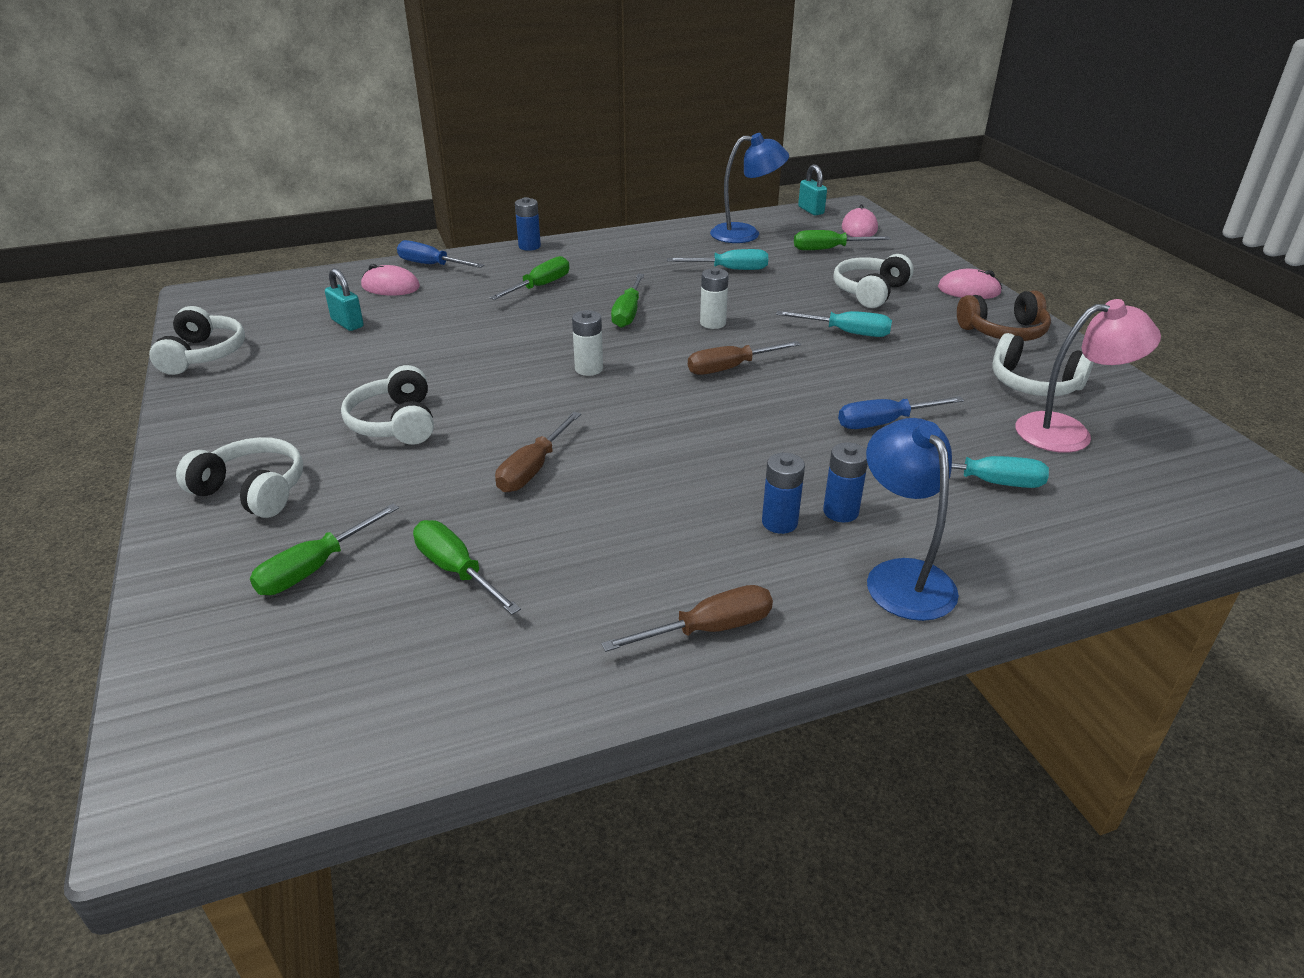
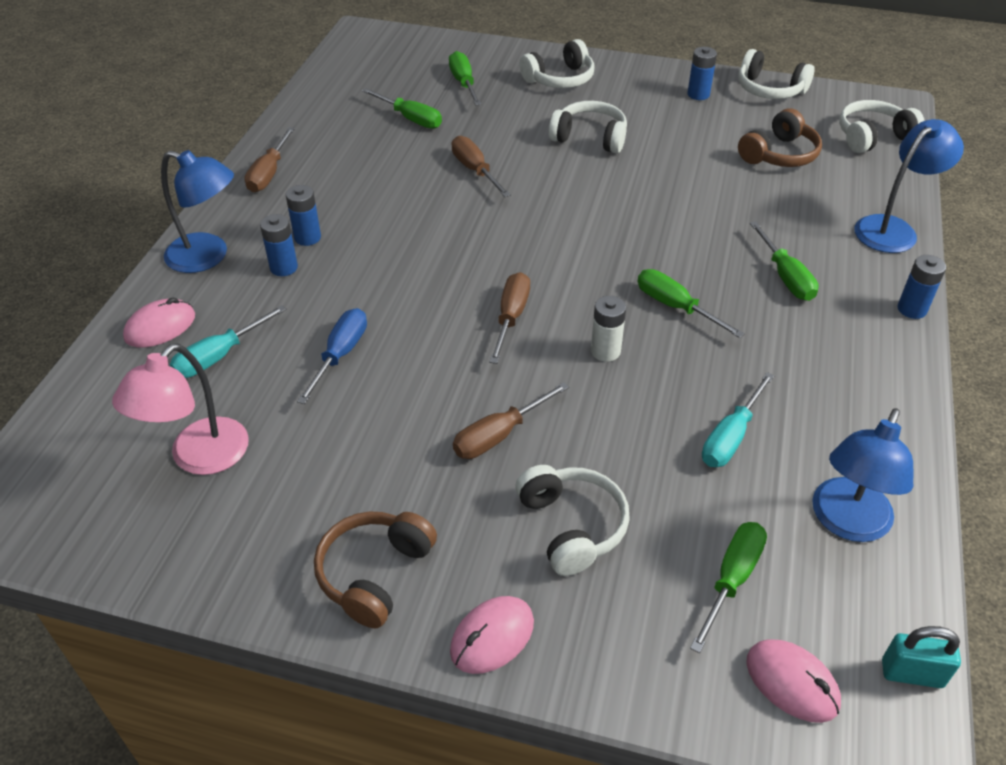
camera: 125 degrees right, 10 degrees up
(240, 389) = (698, 94): none -> blue battery
(347, 323) = (779, 154): turquoise padlock -> brown headphones
(390, 286) = (849, 193): pink mouse -> pink mouse (160, 327)
(431, 265) = (893, 229): blue screwdriver -> blue lamp
(456, 570) = (410, 119): green screwdriver -> green screwdriver turned 45 degrees clockwise
(589, 369) = (586, 241): white battery -> none
(846, 332) = (499, 435): turquoise screwdriver -> brown screwdriver
(1033, 384) = (274, 503): white headphones -> white headphones (872, 137)

